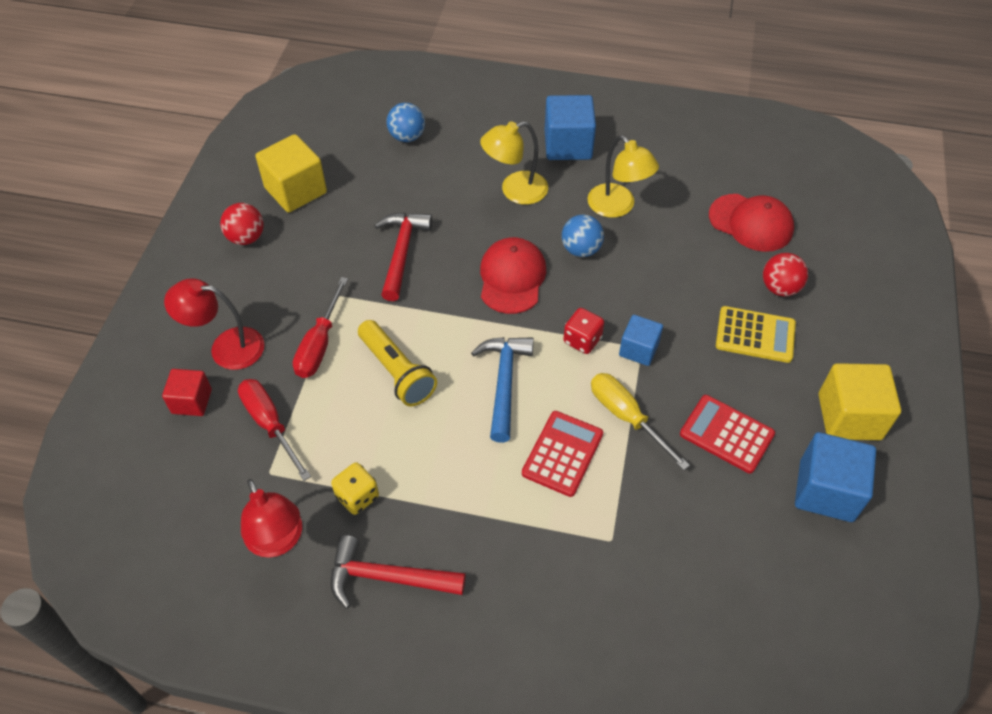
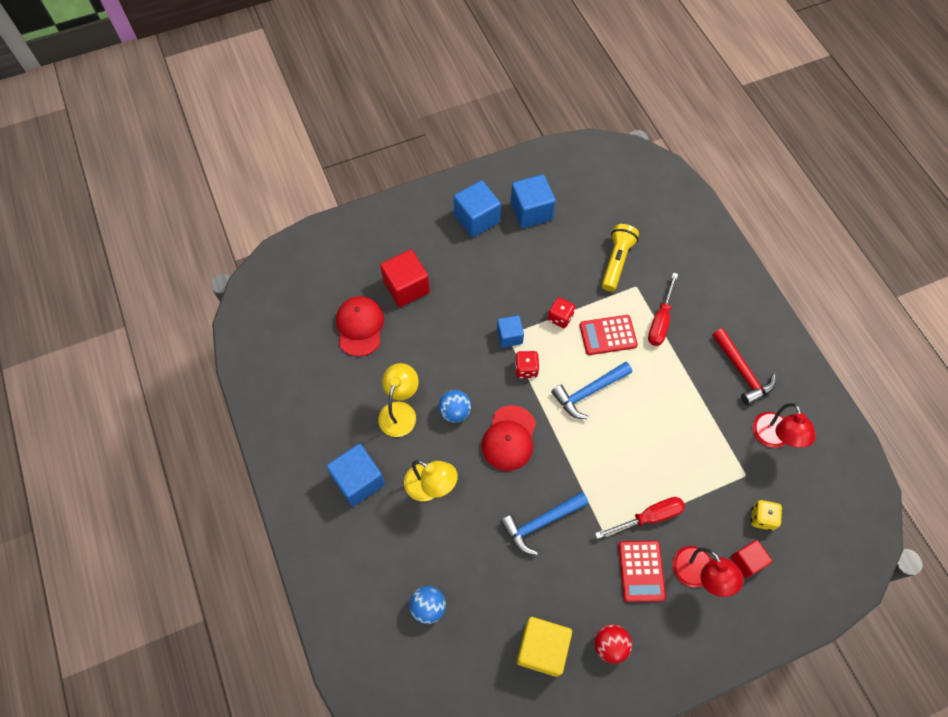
camera: 125 degrees left, 10 degrees up
(270, 424) = (720, 500): red screwdriver -> red screwdriver (660, 321)
(278, 541) = (773, 438): red lamp -> red lamp turned 150 degrees clockwise
(357, 496) = (717, 418): yellow dice -> yellow dice (762, 518)
(397, 372) = (629, 456): yellow flashlight -> yellow flashlight (616, 262)
(402, 253) = (541, 522): red hammer -> blue hammer
(512, 278) = (509, 438): red cap -> red cap turned 45 degrees counterclockwise
(626, 417) = (560, 318): yellow screwdriver -> red dice
(726, 434) = (532, 267): red calculator -> red calculator (641, 571)
(755, 335) = (453, 284): yellow calculator -> none
(779, 288) = (406, 287): red ball -> red cube
(849, 416) = (477, 219): yellow cube -> blue cube

